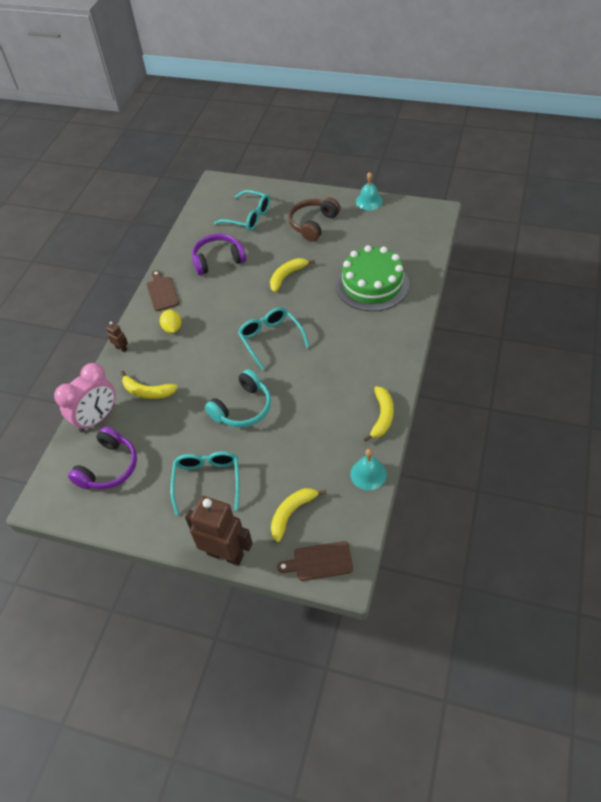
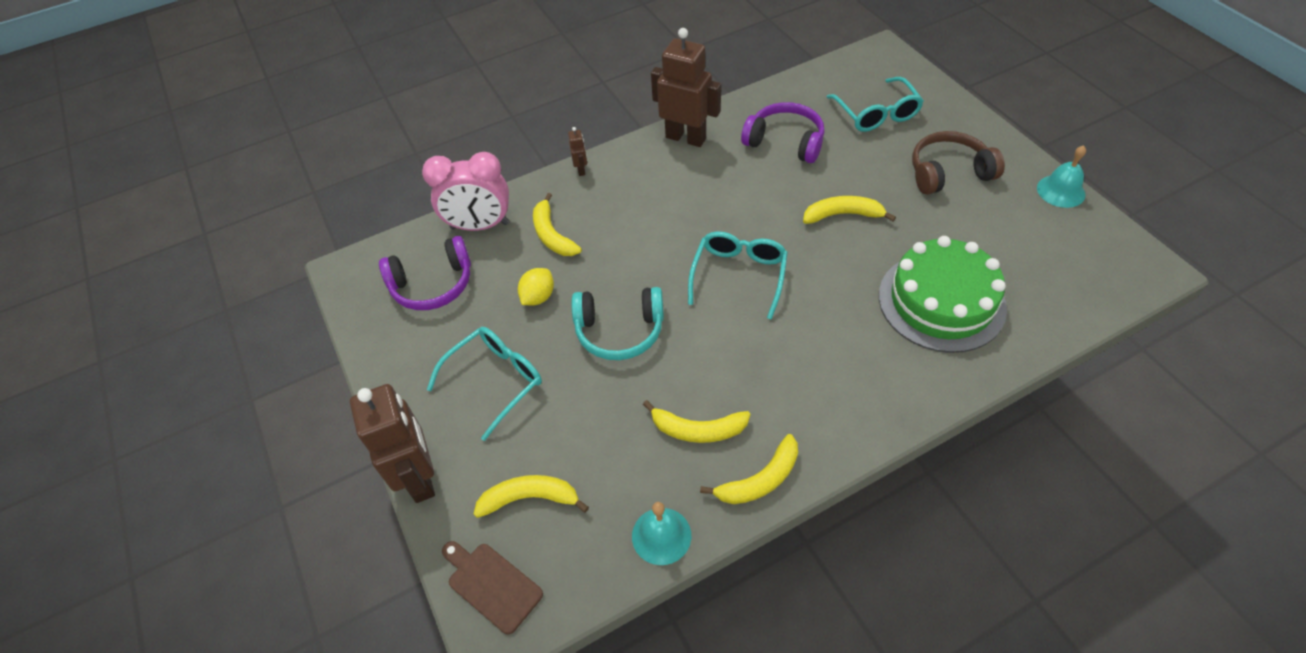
camera: 45 degrees right, 0 degrees up
(162, 292) = (686, 138): brown cutting board -> brown robot
(172, 328) = (652, 185): yellow lemon -> yellow lemon (538, 297)
(332, 419) = (697, 429): none -> yellow banana

